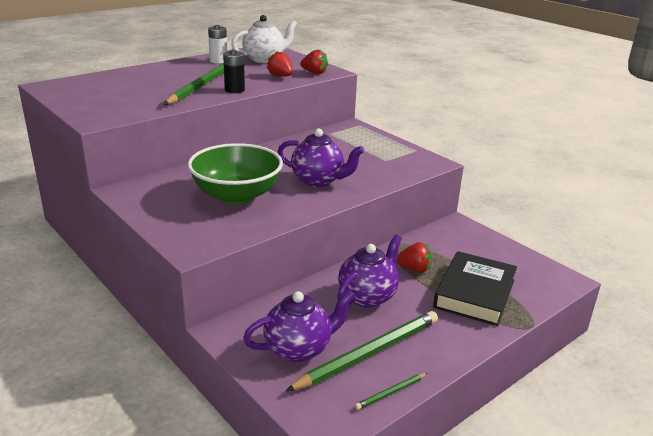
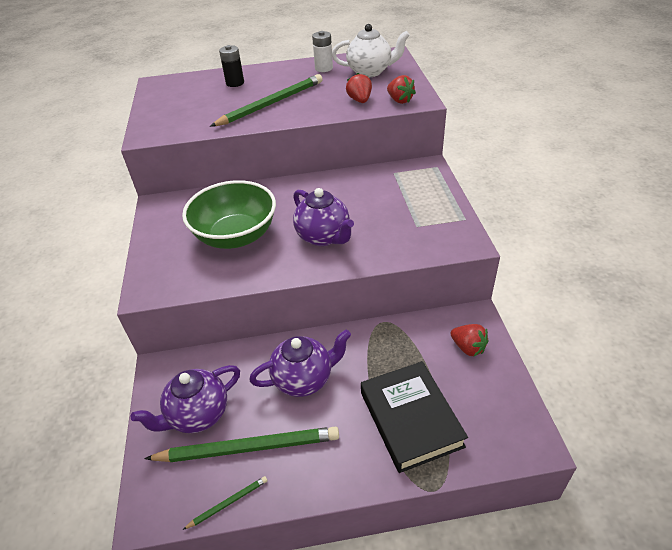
camera: 35 degrees right, 15 degrees up
(234, 90) = (296, 114): black battery -> black battery (235, 83)
(299, 349) = (198, 415): purple teapot -> purple teapot turned 135 degrees clockwise
(391, 392) = (228, 503): green pencil -> green pencil turned 150 degrees clockwise
(414, 269) = (376, 362): red strawberry -> red strawberry (468, 347)
(474, 293) = (410, 419): black book -> black book turned 75 degrees counterclockwise

